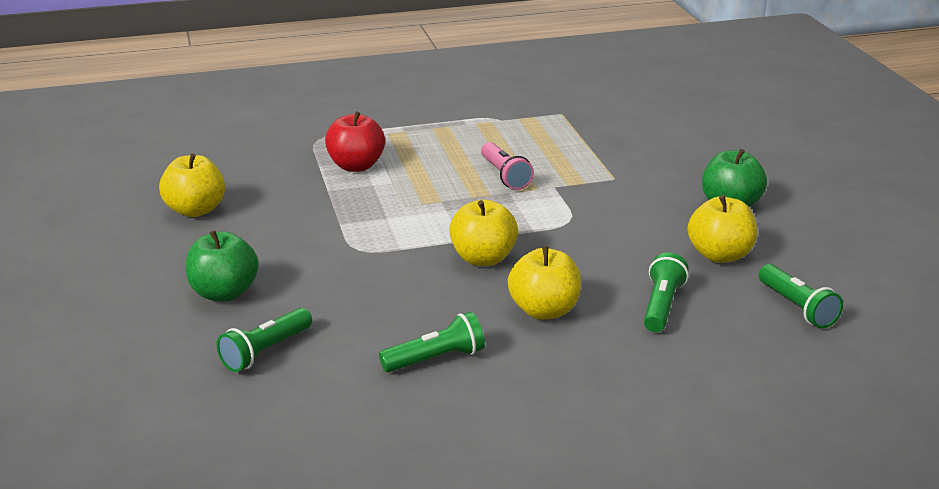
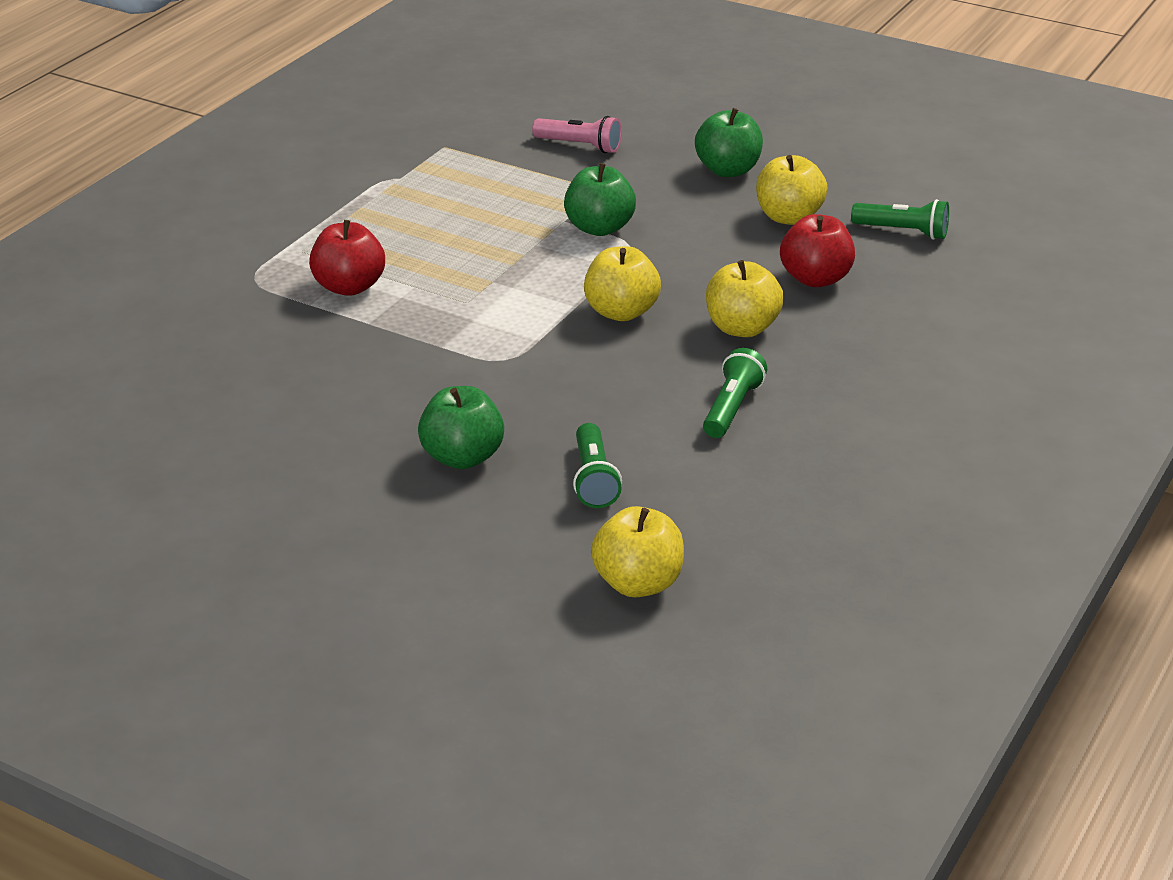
camera: 45 degrees left, 5 degrees up
(195, 210) = (277, 405): yellow apple -> yellow apple (638, 583)
(504, 176) = (504, 231): pink flashlight -> pink flashlight (580, 146)
(568, 201) = (599, 228): none -> green apple
(662, 306) = (815, 279): green flashlight -> red apple

